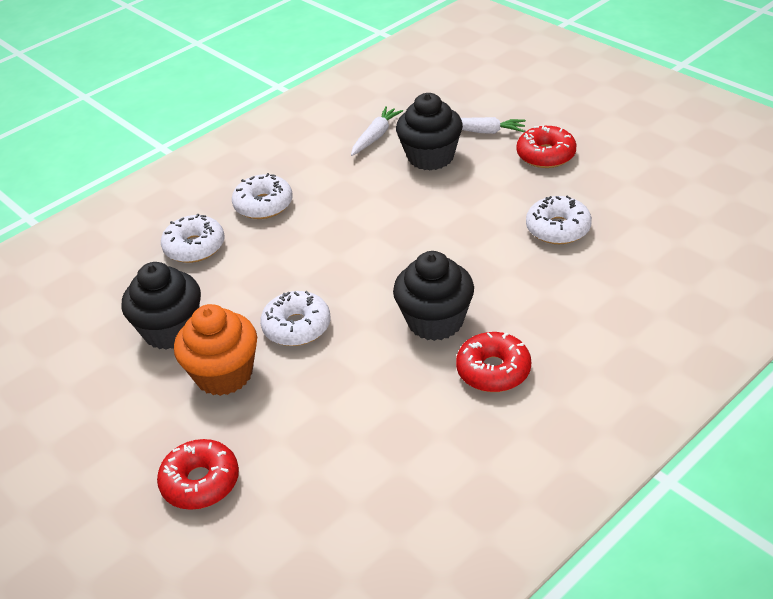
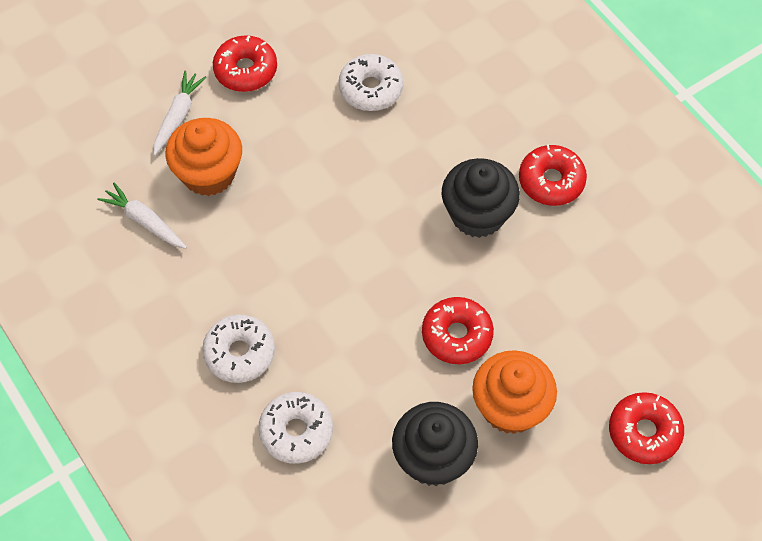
camera: 85 degrees left, 20 degrees up
(297, 327) = (457, 335): white donut -> red donut
(430, 157) = (208, 173): black cupcake -> orange cupcake

